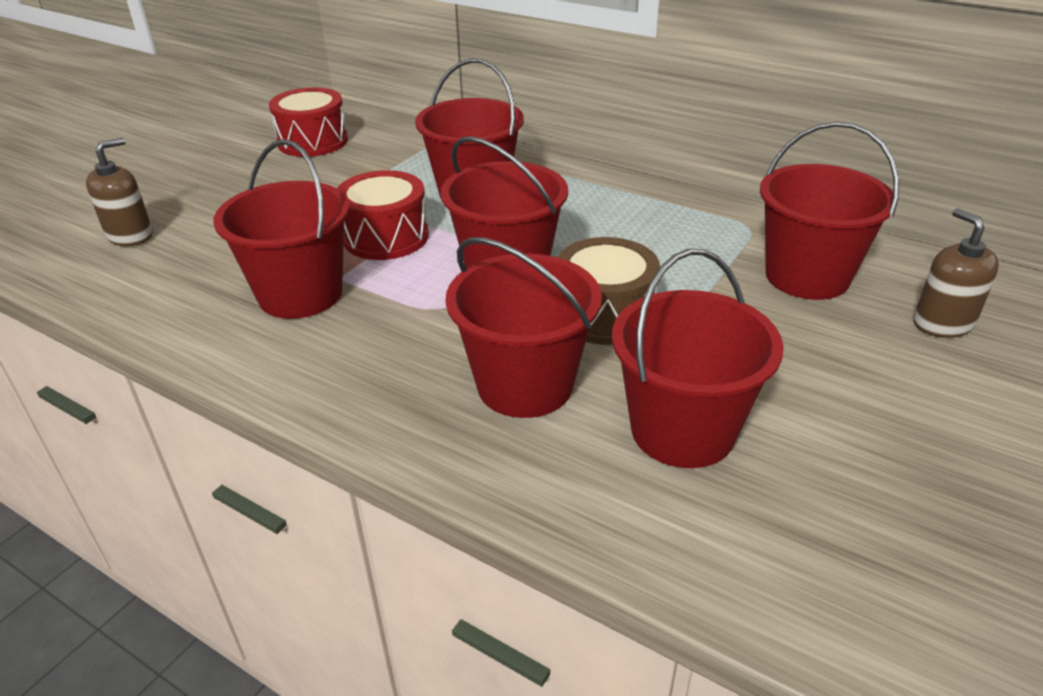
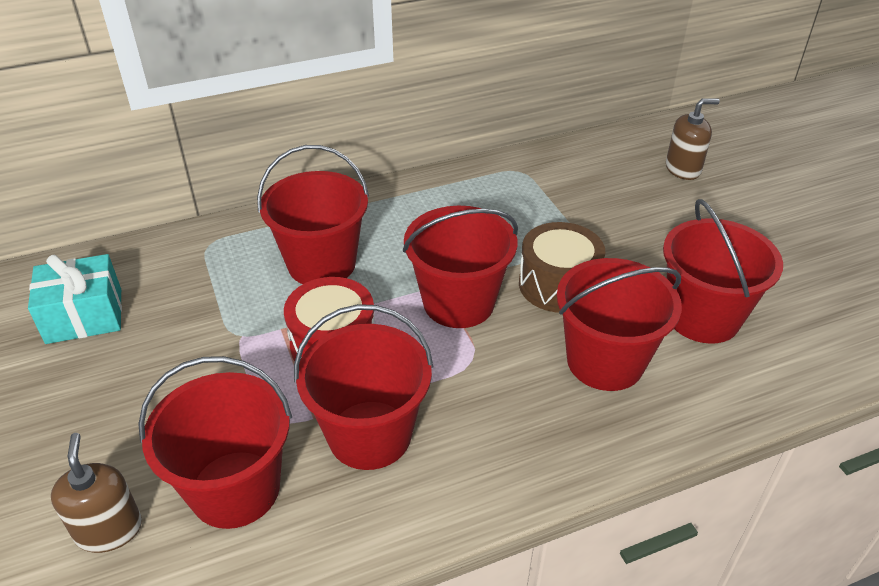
camera: 55 degrees left, 5 degrees up
(313, 141) = (84, 316): red drum -> turquoise gift
(807, 276) = (596, 183): red bucket -> red bucket (235, 489)
(942, 323) = (683, 169): brown soap dispenser -> brown soap dispenser turned 150 degrees clockwise

